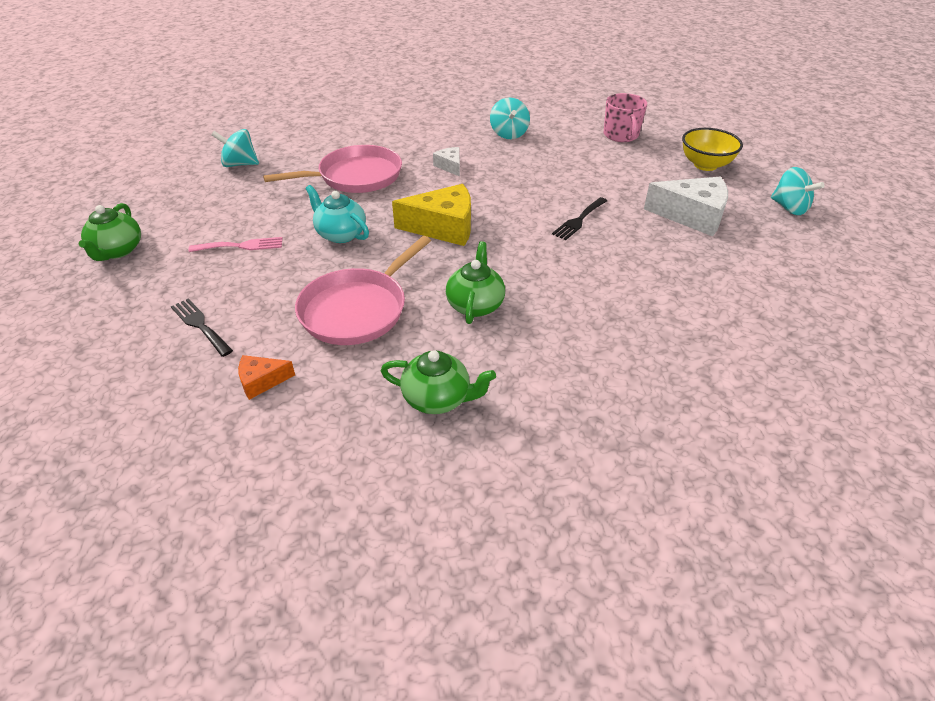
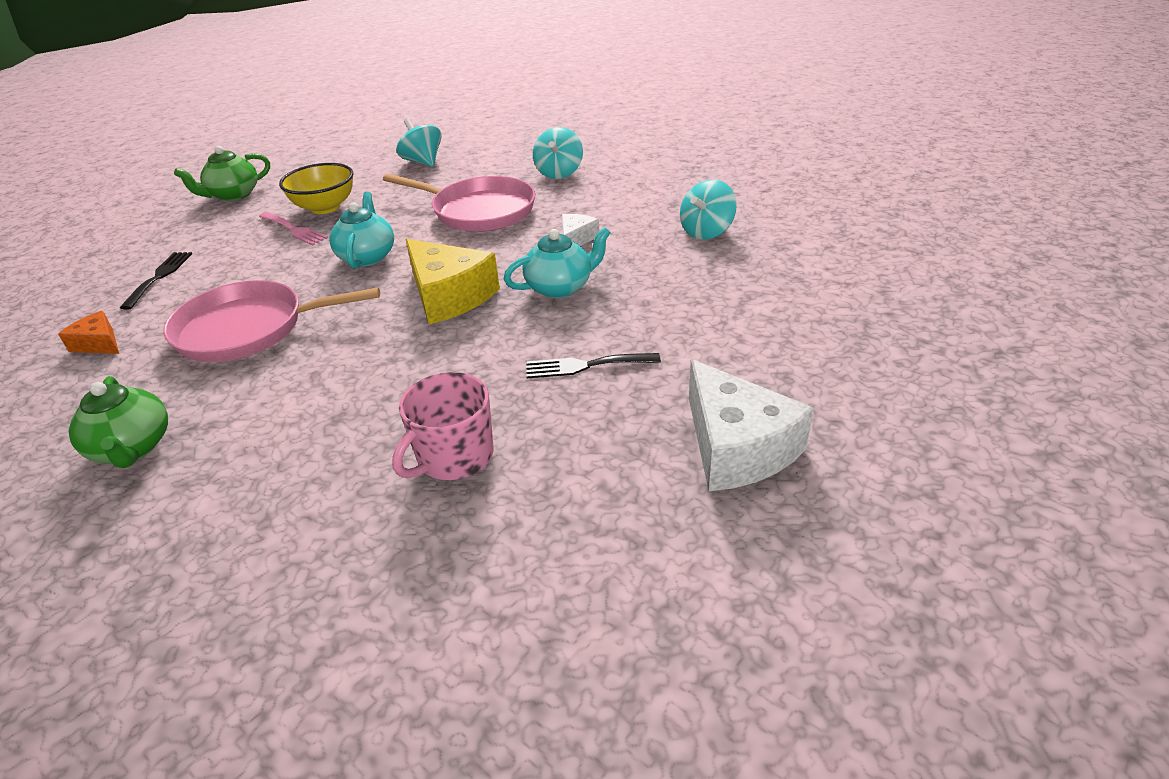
camera: 50 degrees right, 5 degrees down
(475, 305) = (321, 387): green teapot -> none
(493, 193) = (560, 287): none -> turquoise teapot
(621, 135) = (851, 294): pink mug -> pink mug (454, 457)
(705, 165) = (905, 393): yellow bowl -> yellow bowl (325, 207)
(789, 208) = (926, 536): turquoise spinning top -> turquoise spinning top (559, 173)

